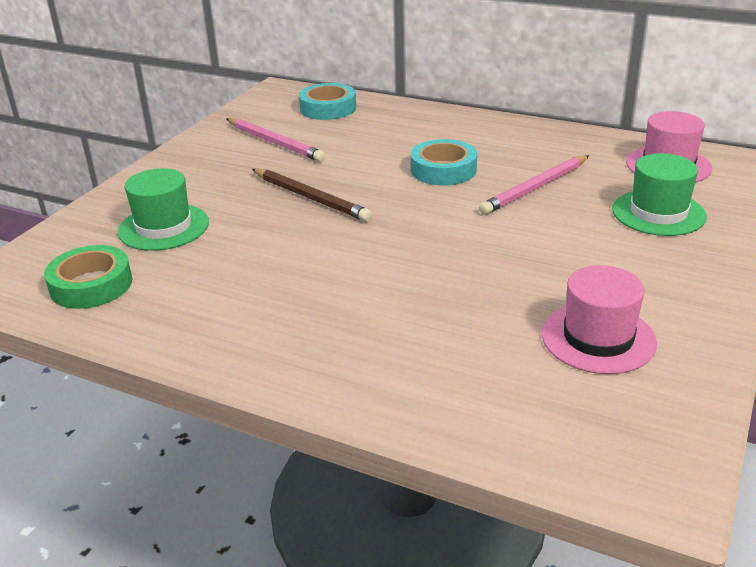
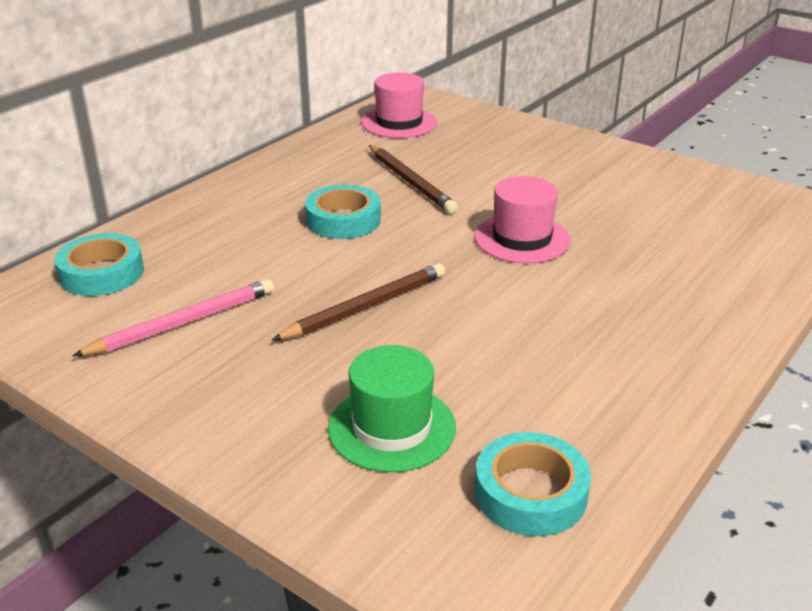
camera: 80 degrees left, 0 degrees up
(91, 285) = (530, 493): green tape -> turquoise tape
(535, 188) = (410, 182): pink pencil -> brown pencil
(598, 338) = (663, 200): pink hat -> pink hat (522, 239)
(658, 213) = (481, 143): green hat -> none

